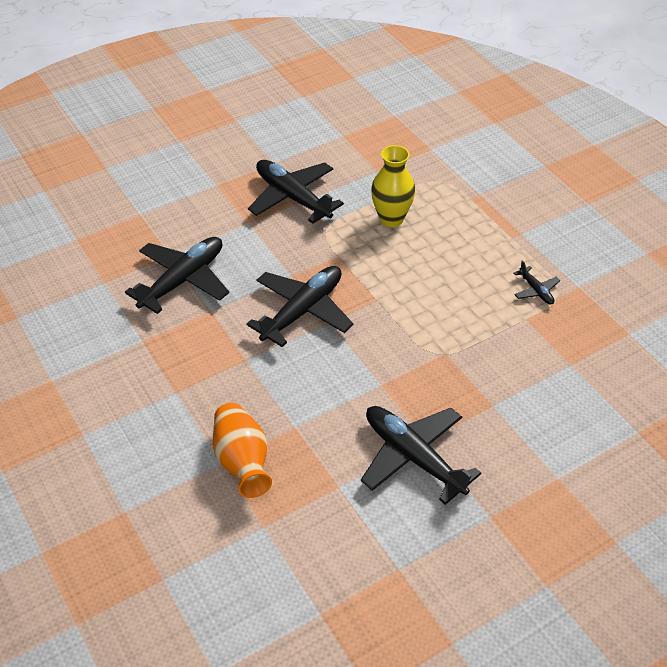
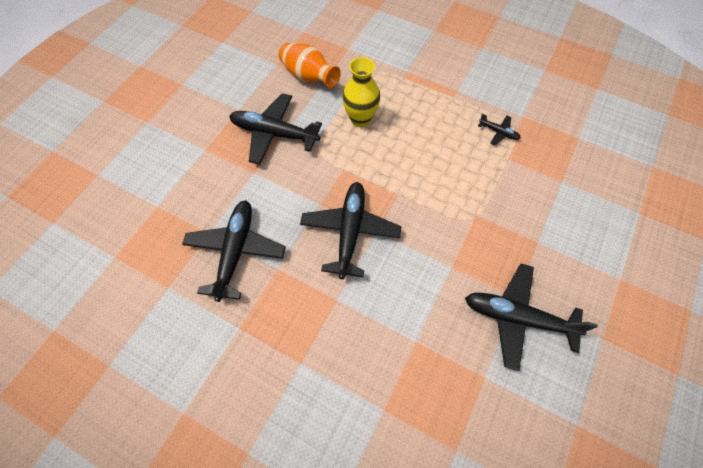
camera: 30 degrees left, 15 degrees up
(242, 461) = (398, 398): orange vase -> orange vase (308, 77)

